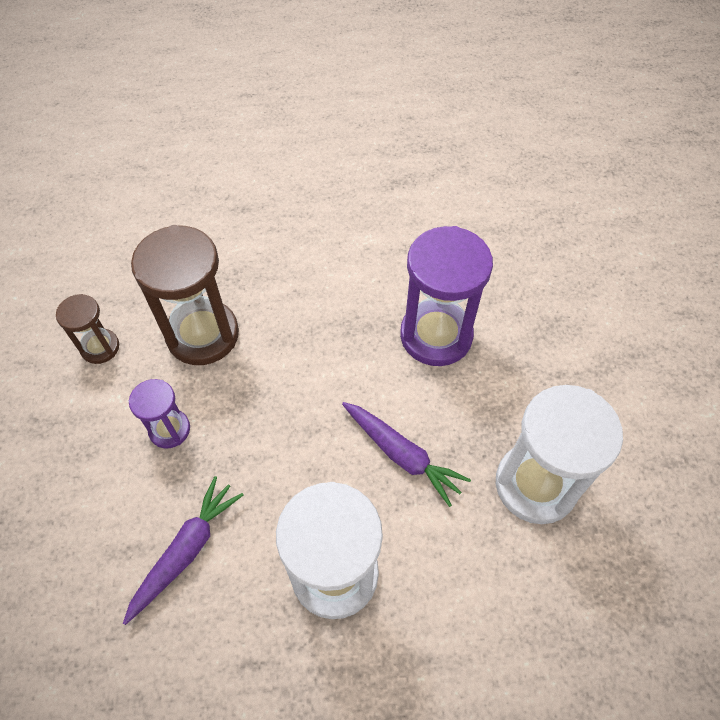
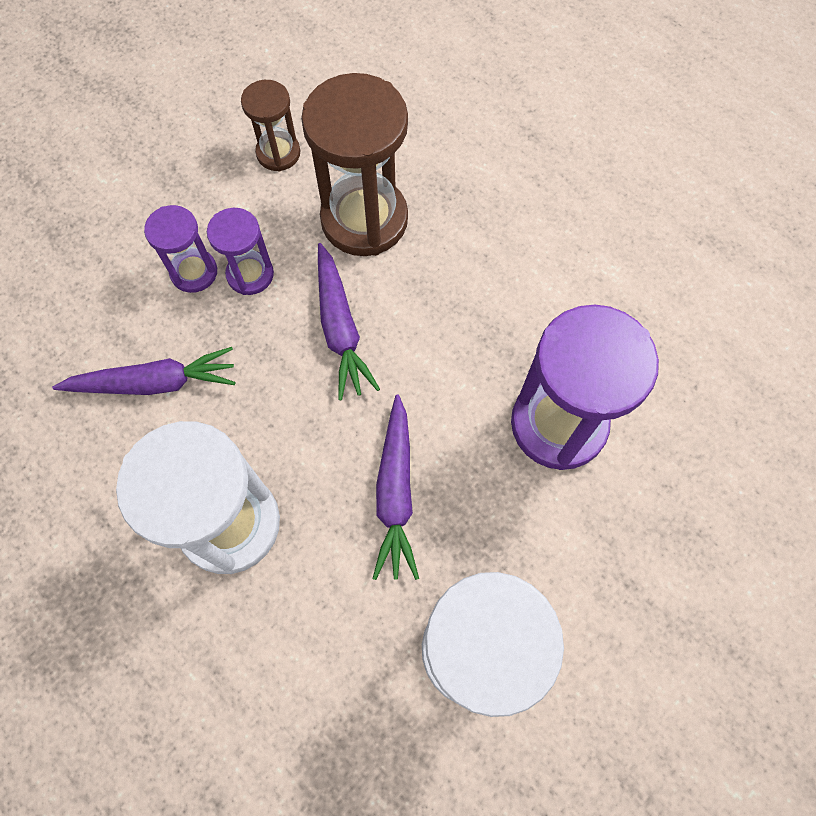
camera: 50 degrees right, 10 degrees up
(130, 464) = (194, 272): none -> purple hourglass
(263, 404) = (340, 328): none -> purple carrot

